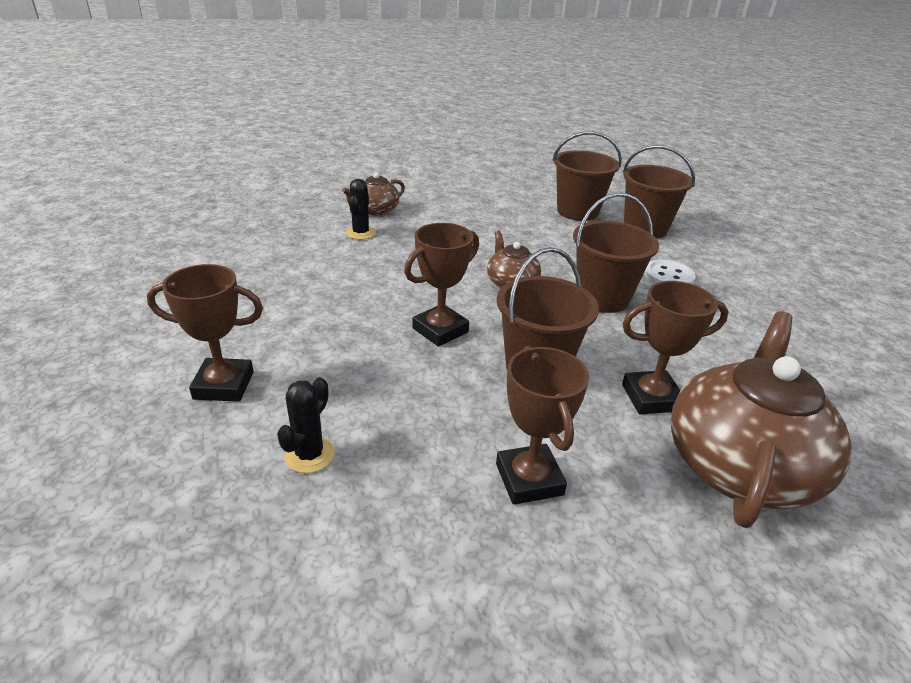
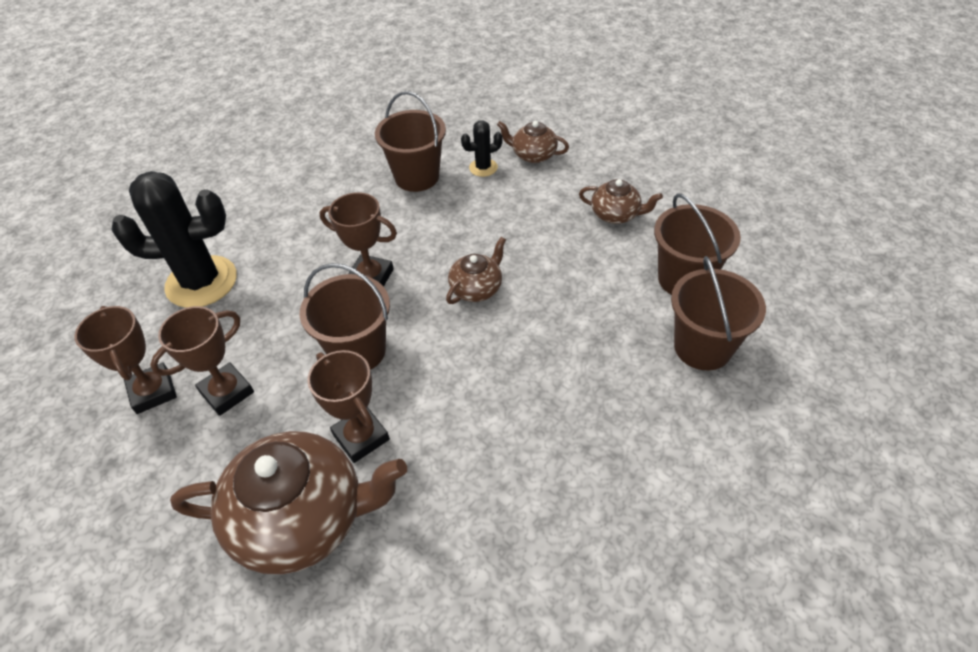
camera: 65 degrees right, 15 degrees up
(224, 385) = (244, 214): brown trophy -> brown trophy (153, 391)
(309, 455) = (201, 282): black cactus -> black cactus, size x2.17
(487, 208) = (616, 214): none -> brown teapot
(602, 298) = (503, 358): brown bucket -> brown bucket (417, 177)
(668, 277) = (596, 398): white button -> none

